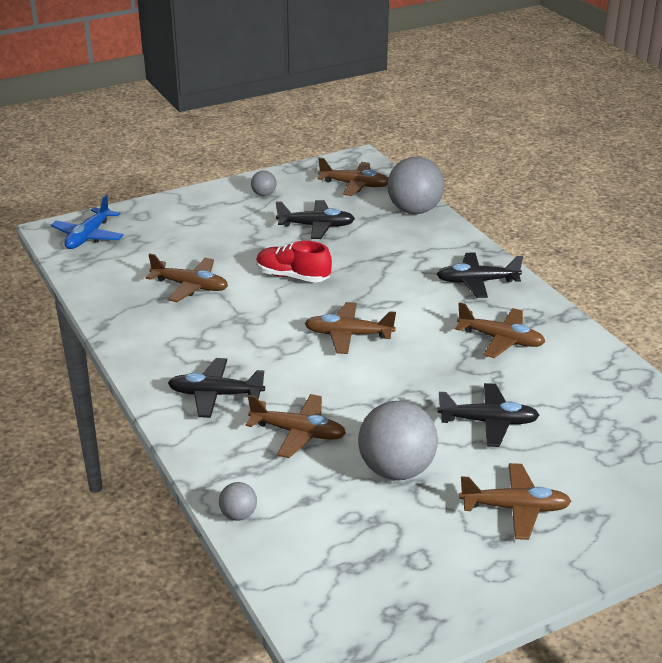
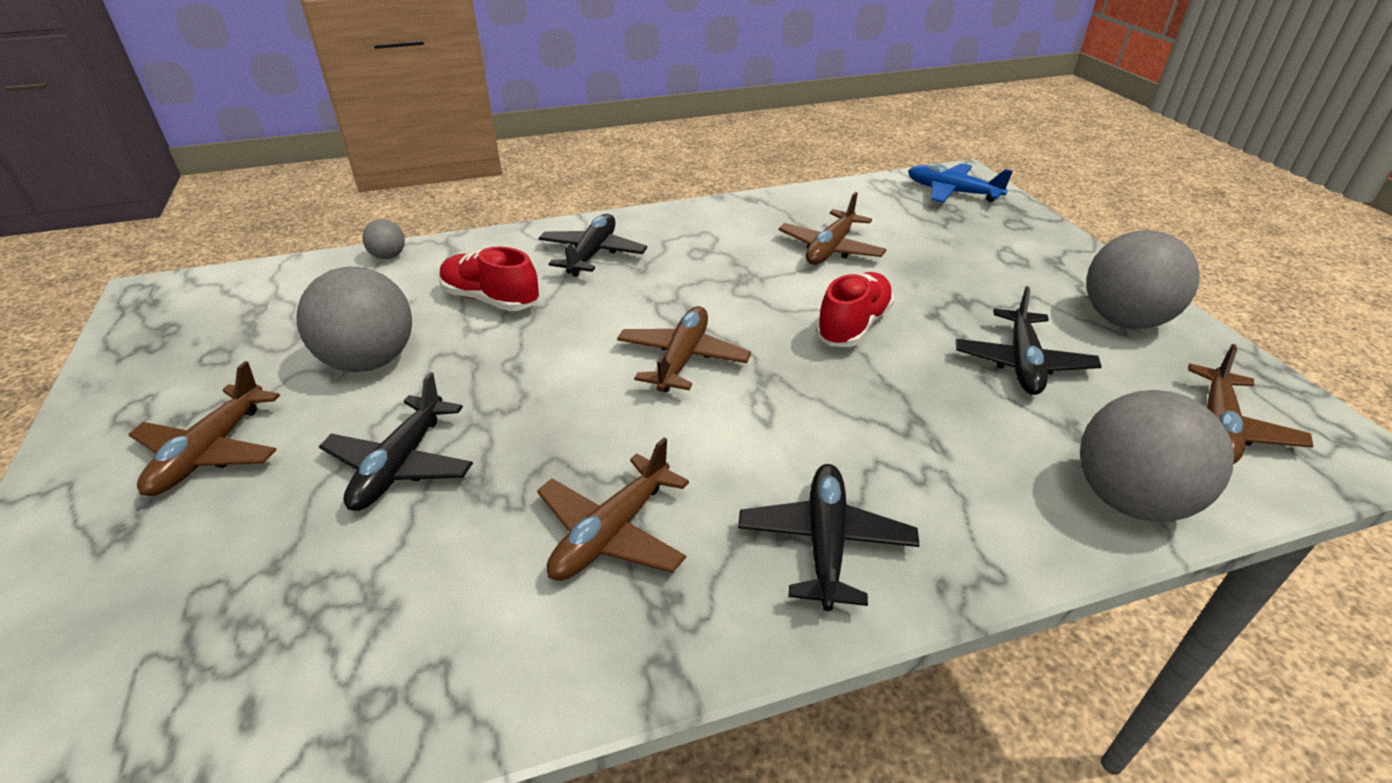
camera: 100 degrees right, 5 degrees up
(264, 194) = (1123, 320): grey ball -> grey ball, size x2.16
(298, 433) = (491, 299): brown plane -> red shoe

